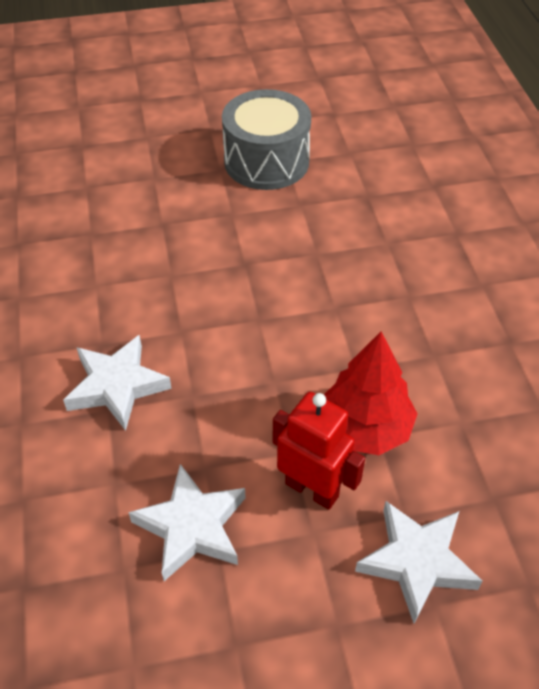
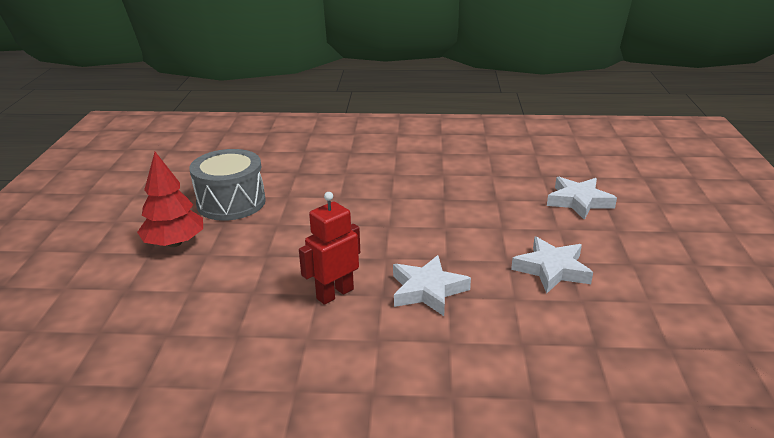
camera: 75 degrees left, 20 degrees down
(312, 489) = (529, 225): red robot -> red robot (334, 294)
(365, 428) = (489, 202): red tree -> red tree (174, 243)

